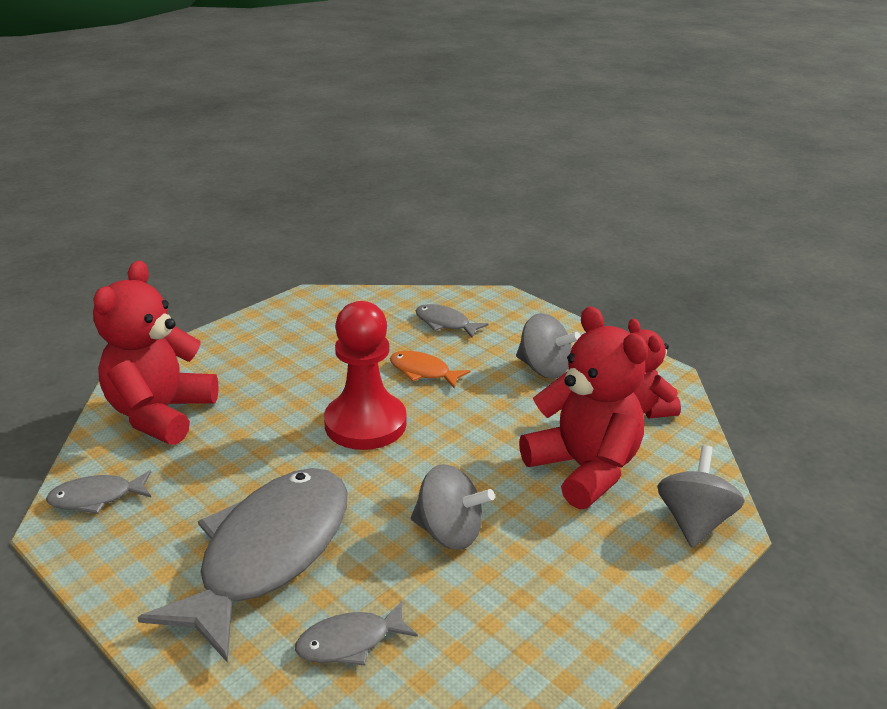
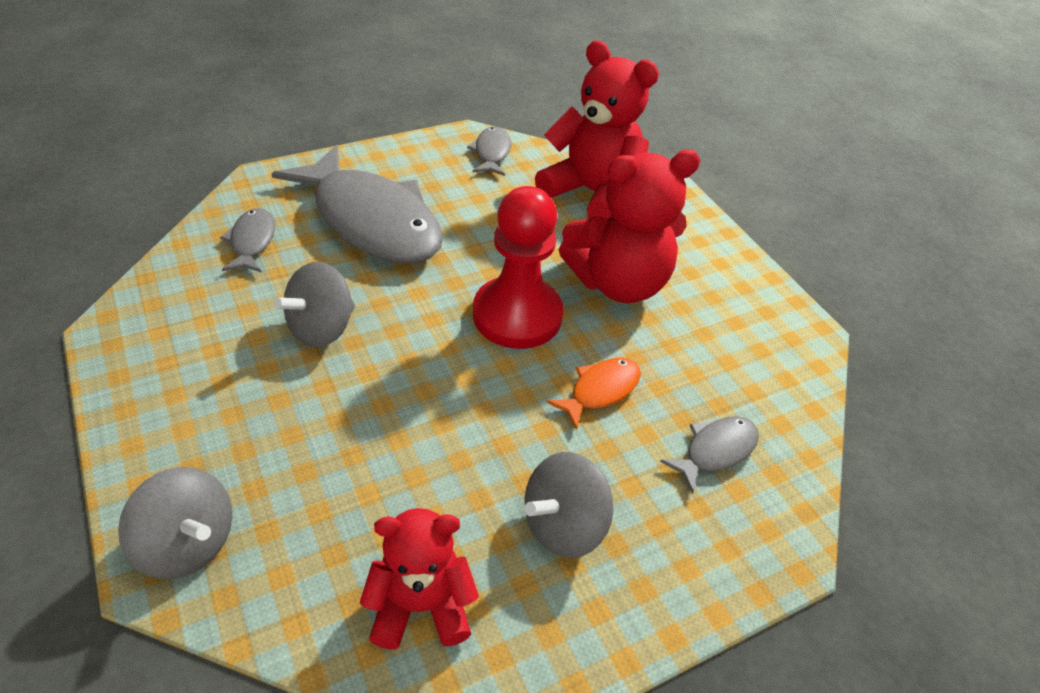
camera: 105 degrees right, 15 degrees up
(584, 469) = (340, 474): red teddy bear -> red teddy bear (618, 283)

